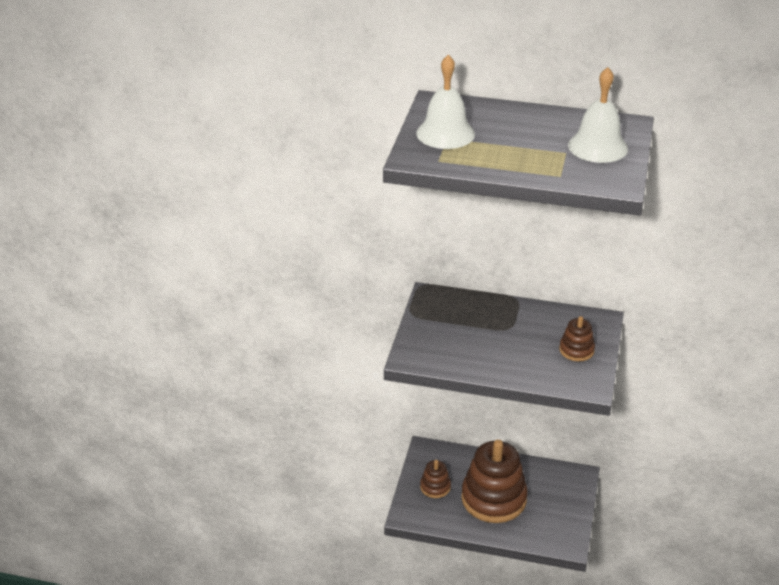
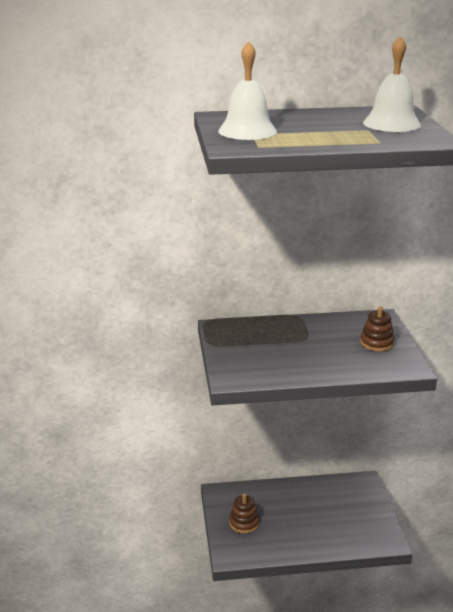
camera: 20 degrees left, 10 degrees down
(493, 498) = (302, 519): brown stacking toy -> none

